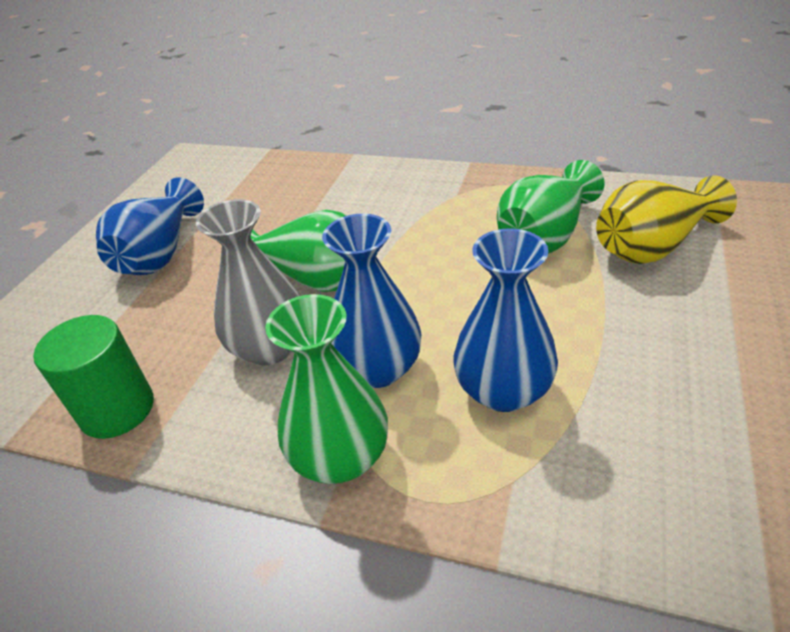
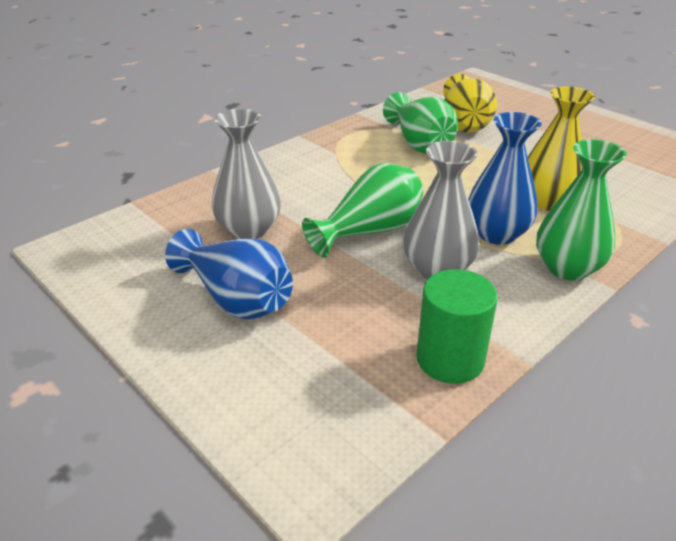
camera: 65 degrees left, 5 degrees down
(267, 214) = (249, 229): none -> grey vase
(503, 390) = (547, 201): blue vase -> yellow vase

